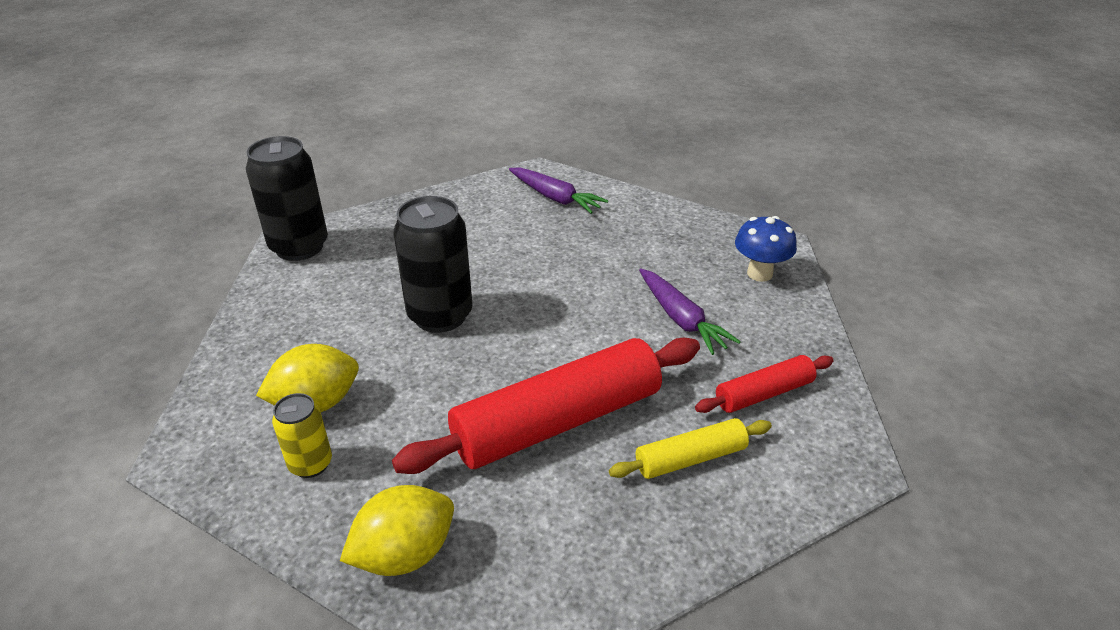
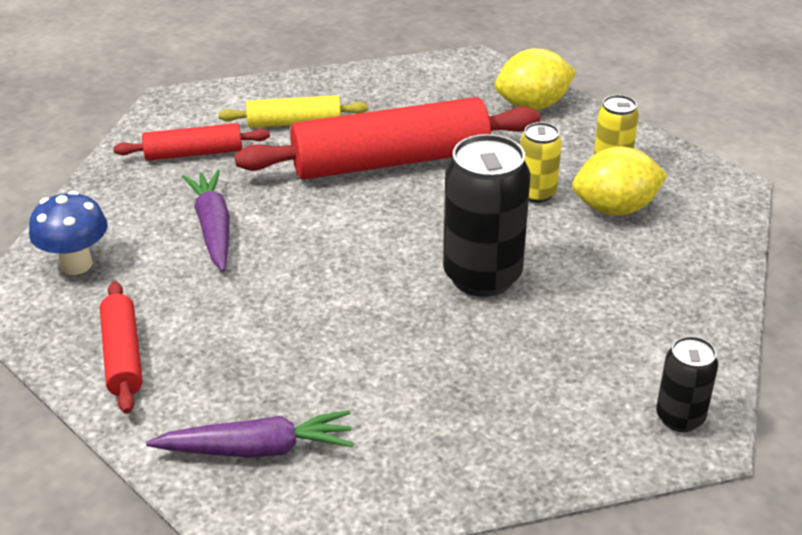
camera: 165 degrees left, 0 degrees up
(299, 247) = (680, 417): black can -> black can, size x0.55
(396, 408) = (536, 193): none -> yellow can
(555, 198) = (257, 449): purple carrot -> purple carrot turned 120 degrees clockwise
(670, 226) = (122, 356): none -> red rolling pin

